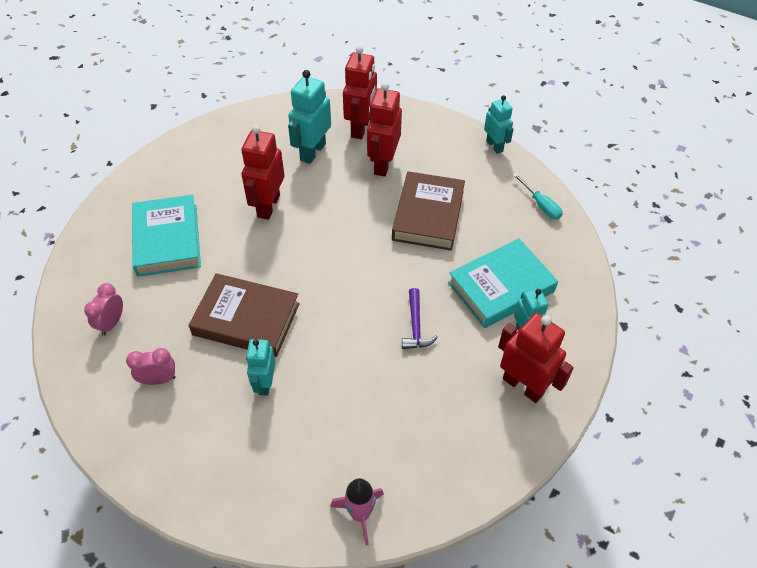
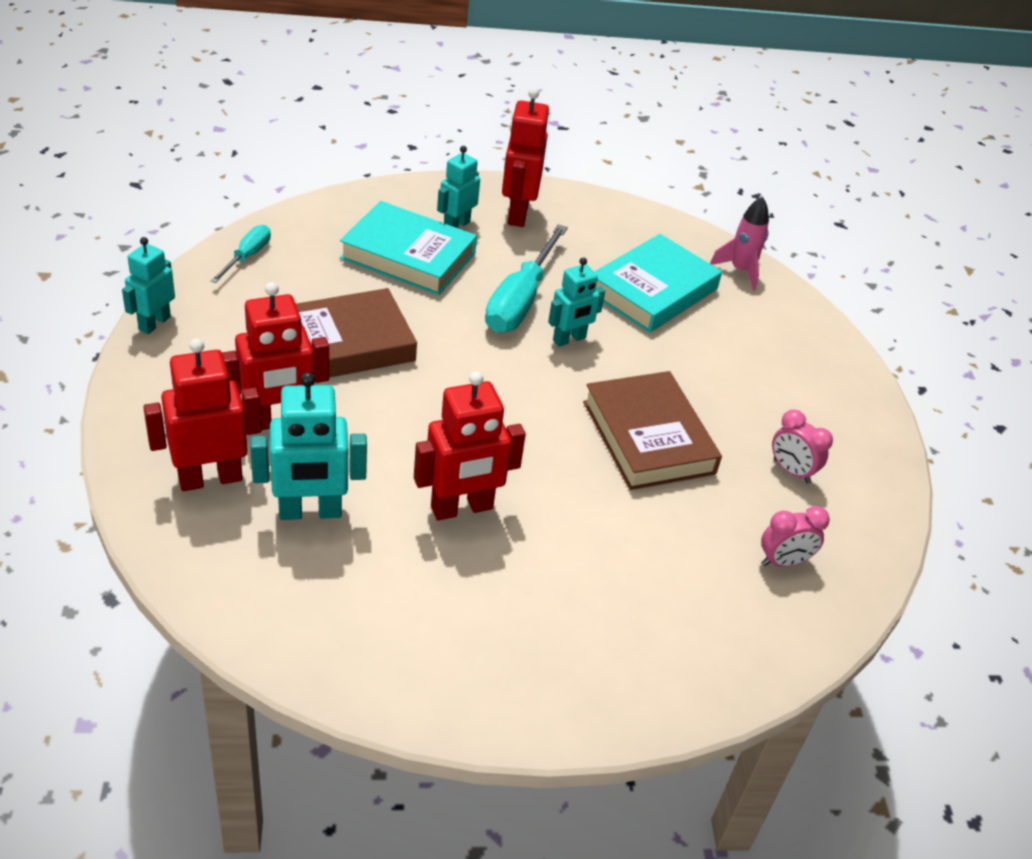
camera: 130 degrees left, 10 degrees down
(167, 240) = (619, 588): turquoise book -> turquoise book (652, 290)
(265, 383) = (701, 383): turquoise robot -> turquoise robot (569, 339)
(416, 326) = (520, 300): purple hammer -> turquoise screwdriver

